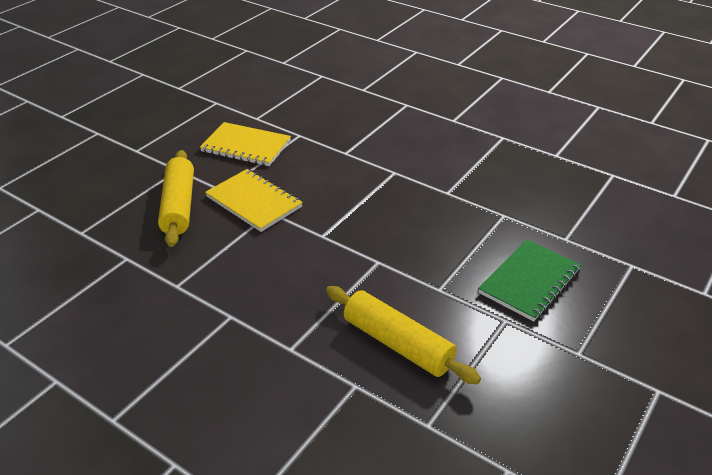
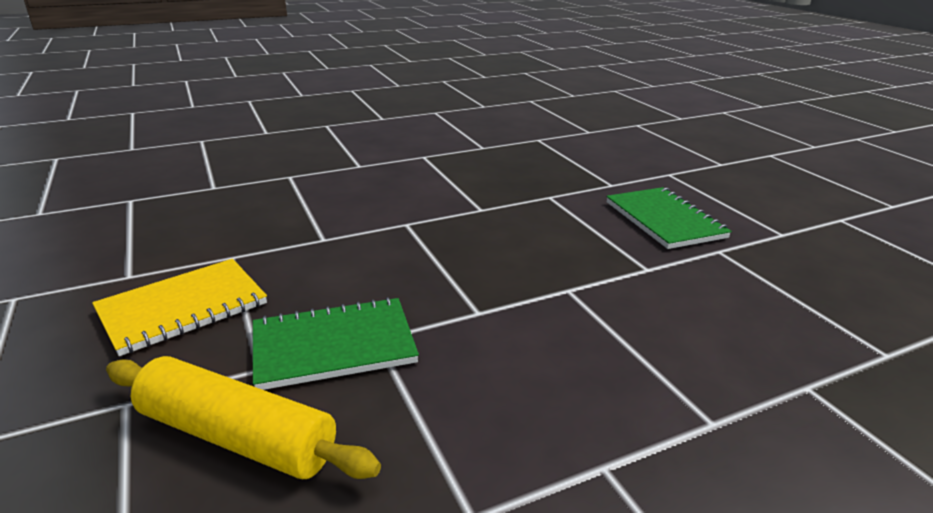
camera: 60 degrees left, 10 degrees down
(254, 202) = (333, 346): yellow notebook -> green notebook
(397, 344) = (734, 327): yellow rolling pin -> none

